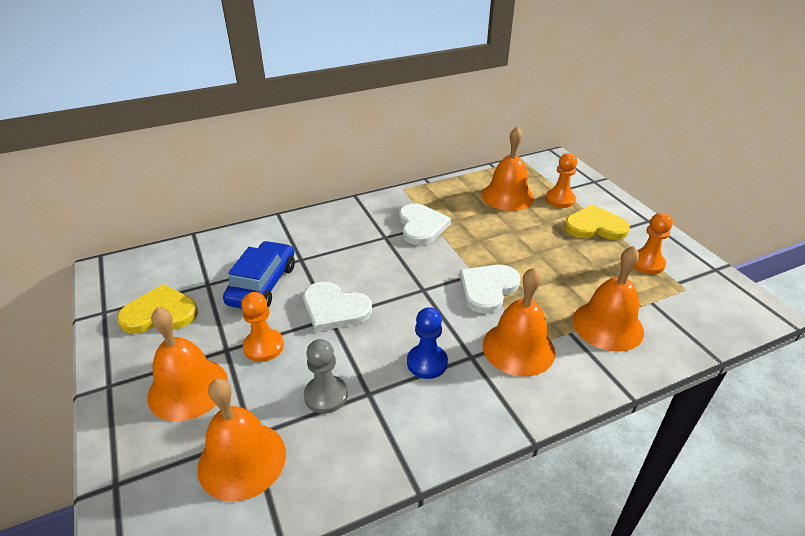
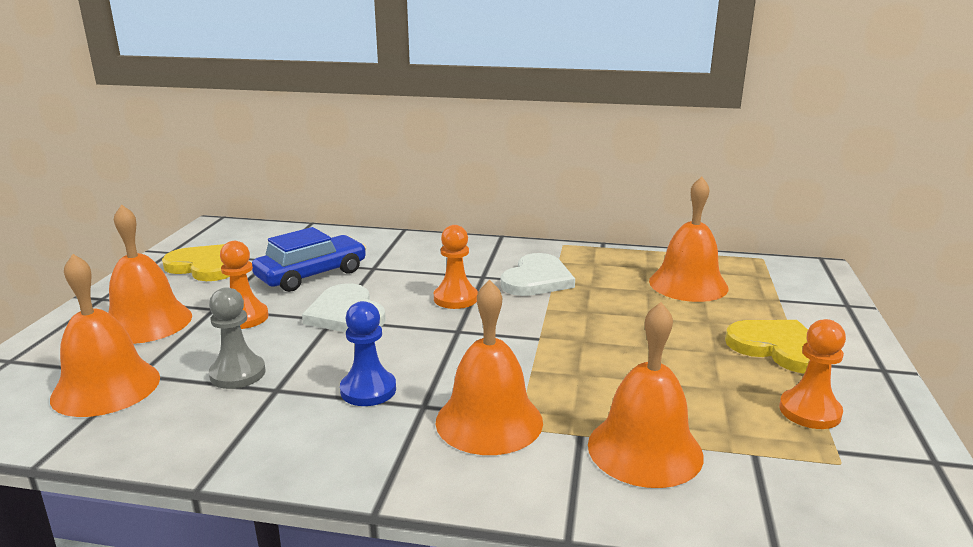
camera: 35 degrees right, 15 degrees down
(487, 289) = (533, 356): white heart -> none
(560, 200) = (762, 308): orange pawn -> orange pawn (455, 298)

